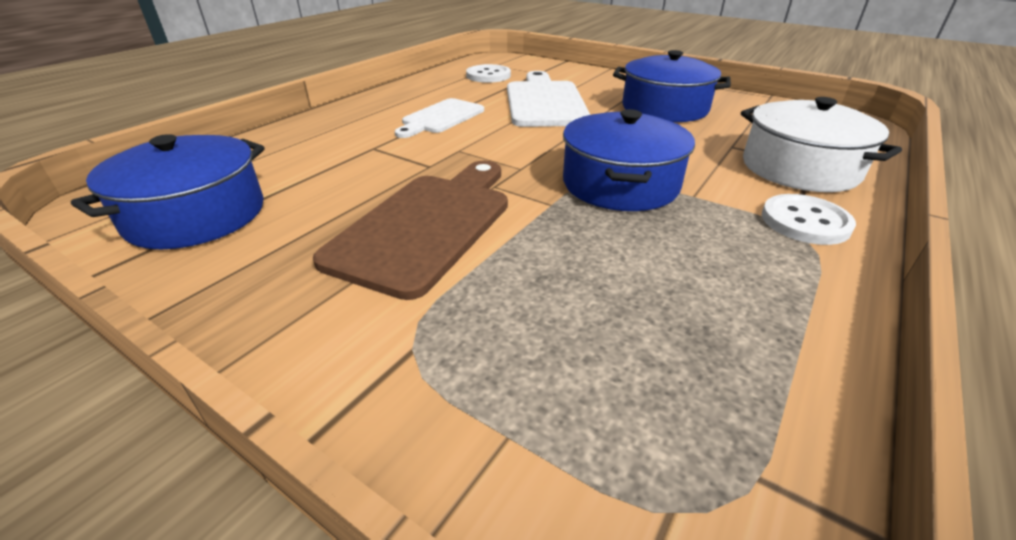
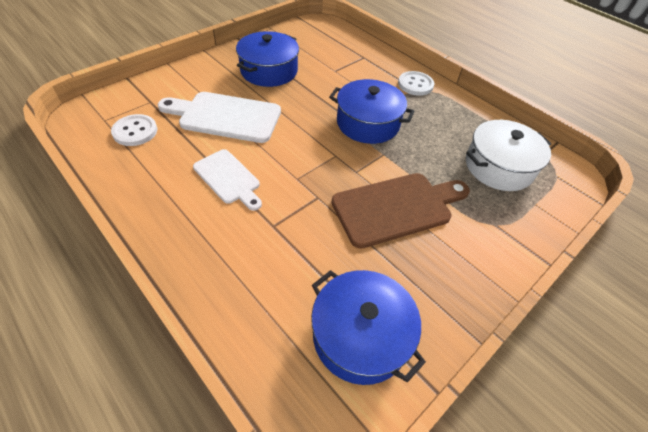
camera: 80 degrees left, 15 degrees up
(427, 225) = (397, 208): brown cutting board -> brown cutting board turned 120 degrees clockwise
(799, 168) = (367, 63): white pot -> white pot (499, 167)

